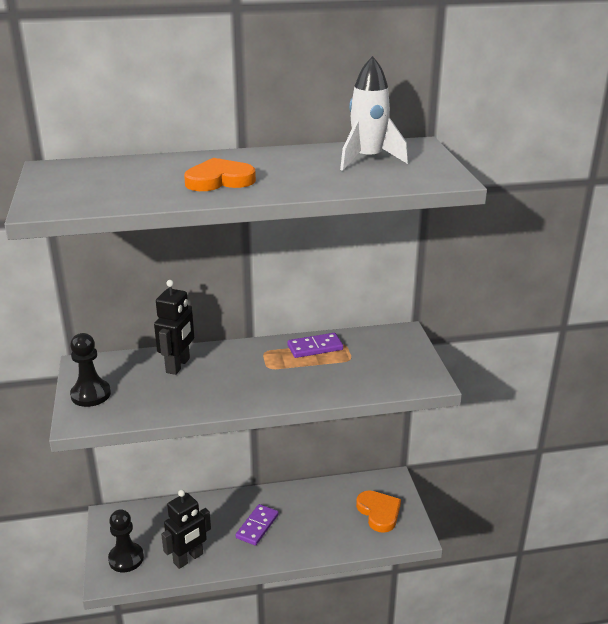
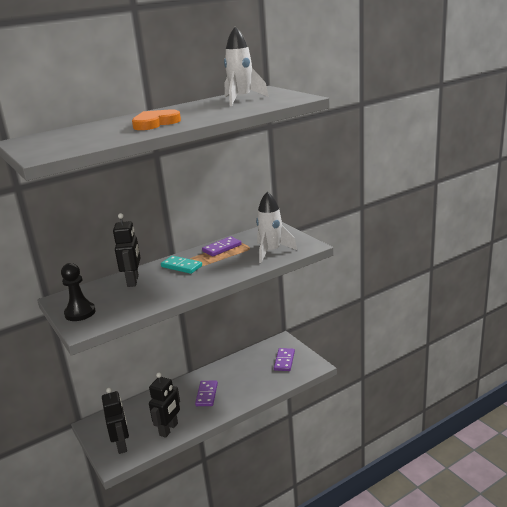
camera: 20 degrees left, 5 degrees down
(126, 558) = (121, 445): black pawn -> black robot
(248, 361) = (181, 266): none -> turquoise domino
(373, 375) = (271, 252): none -> white rocket
(379, 512) = (284, 361): orange heart -> purple domino

